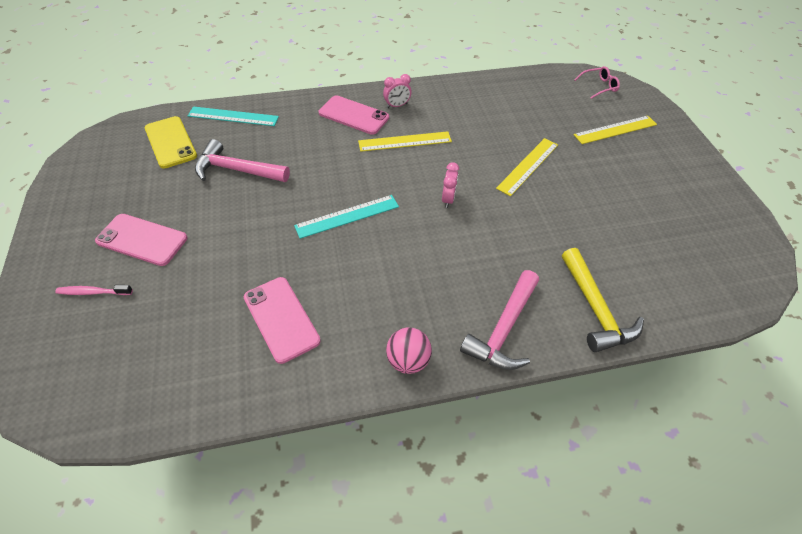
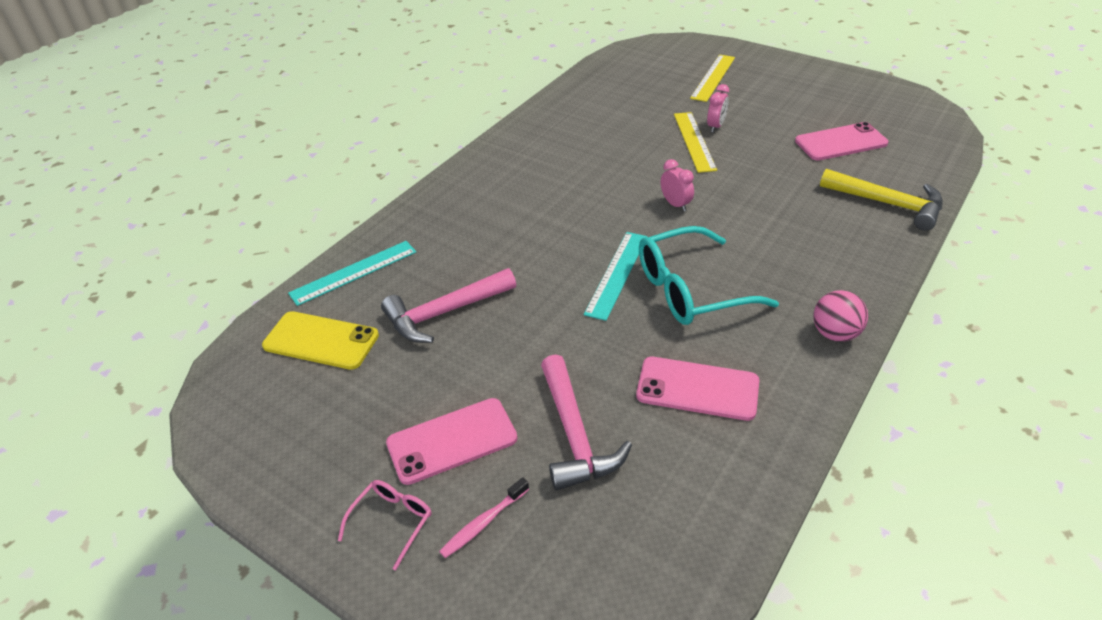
camera: 40 degrees left, 10 degrees down
(354, 115) = (482, 194): pink phone -> pink phone (840, 142)
(371, 259) = (690, 290): none -> turquoise glasses
(397, 106) = (510, 162): pink clock -> pink clock (716, 126)
(405, 141) = (566, 185): yellow ruler -> none
(504, 329) = (858, 261): pink hammer -> pink hammer (574, 434)
(599, 86) = (652, 53): pink glasses -> pink glasses (392, 521)

